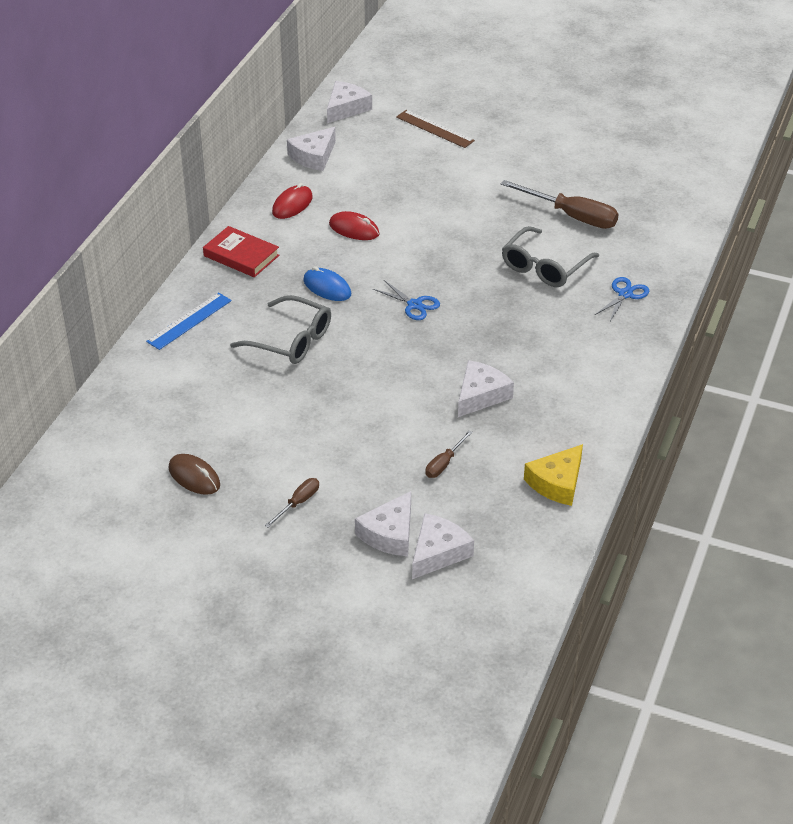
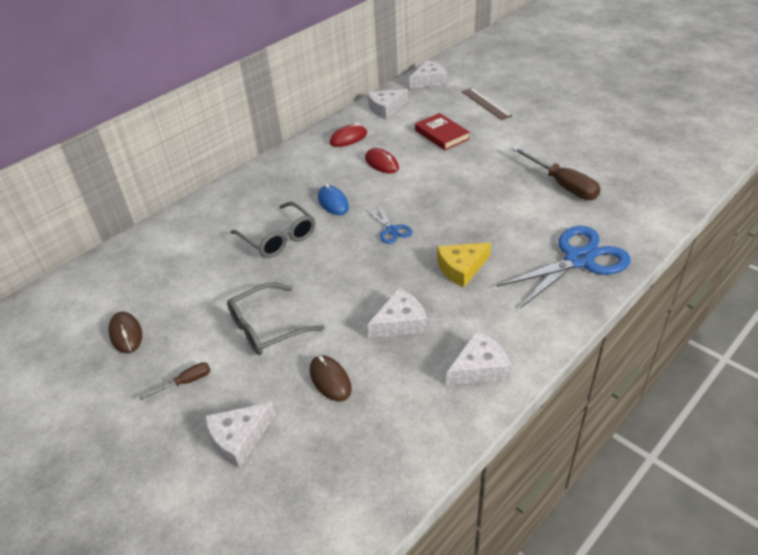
camera: 25 degrees right, 0 degrees up
(189, 321) = (217, 207): blue ruler -> none
(241, 256) = (288, 167): red book -> red book (441, 135)
(438, 552) = (268, 473): white cheese -> white cheese (479, 367)
(444, 463) = (330, 380): brown screwdriver -> brown mouse
(544, 267) = (517, 221): grey glasses -> grey glasses (266, 328)
(557, 482) = (422, 431): yellow cheese -> yellow cheese (461, 268)
(625, 294) = (579, 260): blue scissors -> blue scissors, size x2.11

